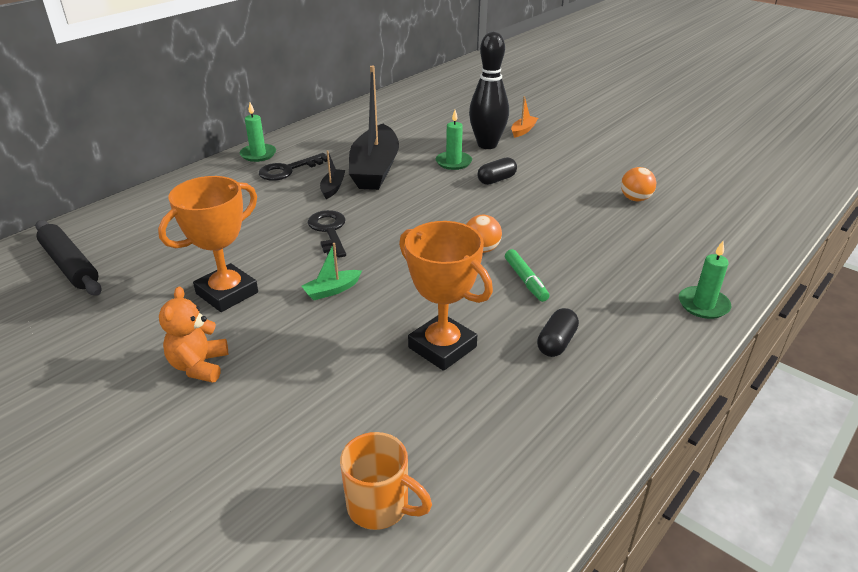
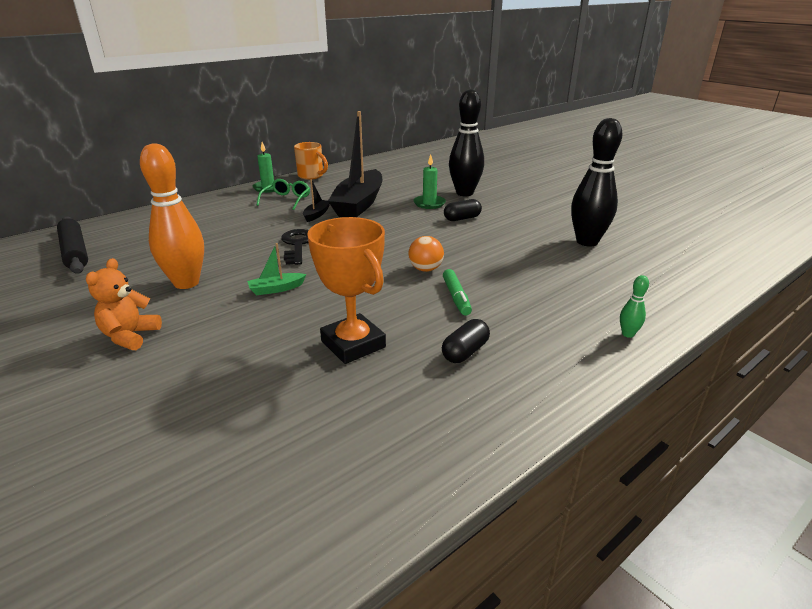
camera: 10 degrees right, 5 degrees down
(227, 293) = (186, 283): orange trophy -> orange bowling pin
(288, 170) = (286, 200): black key -> green glasses
(380, 506) = (224, 479): orange mug -> orange mug (311, 176)
(523, 130) = (501, 185): orange boat -> none
(635, 199) = (587, 242): orange ball -> black bowling pin
(703, 305) = (627, 334): green candle -> green bowling pin

